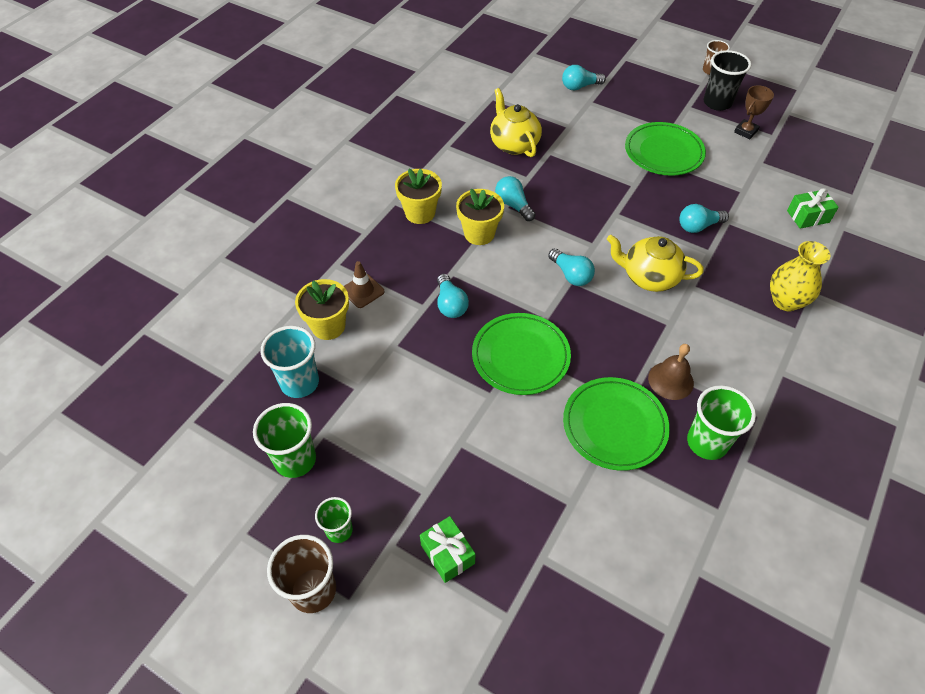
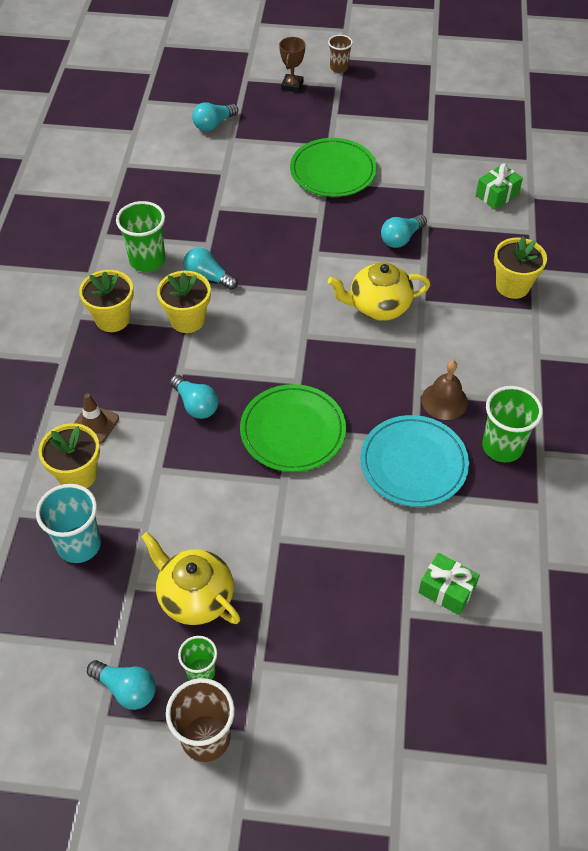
camera: 25 degrees left, 0 degrees up
(295, 460) = (118, 623): green cup -> green cup (147, 260)
(447, 554) = (318, 647): green gift -> green gift (446, 590)
(514, 144) = (175, 210): yellow teapot -> yellow teapot (195, 597)
(571, 275) = (302, 330): turquoise light bulb -> turquoise light bulb (126, 689)
(614, 425) = (413, 464): green plate -> turquoise plate
(717, 103) = (361, 101): black cup -> none
(745, 131) = (402, 124): brown trophy -> brown trophy (292, 85)
(785, 301) = (512, 286): yellow vase -> yellow flower pot

